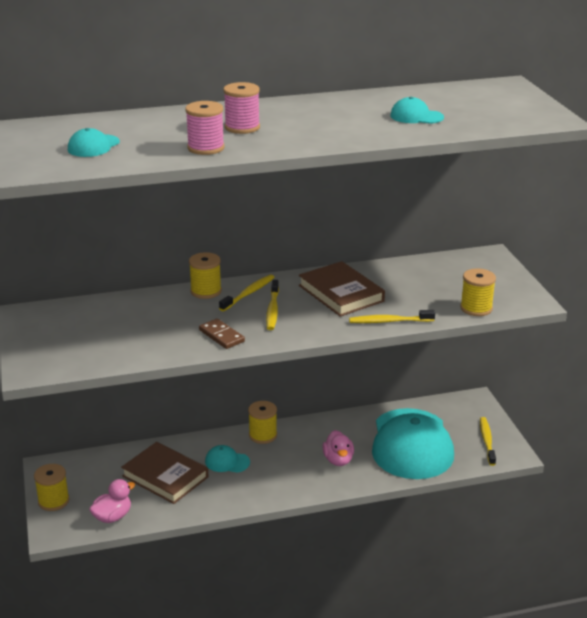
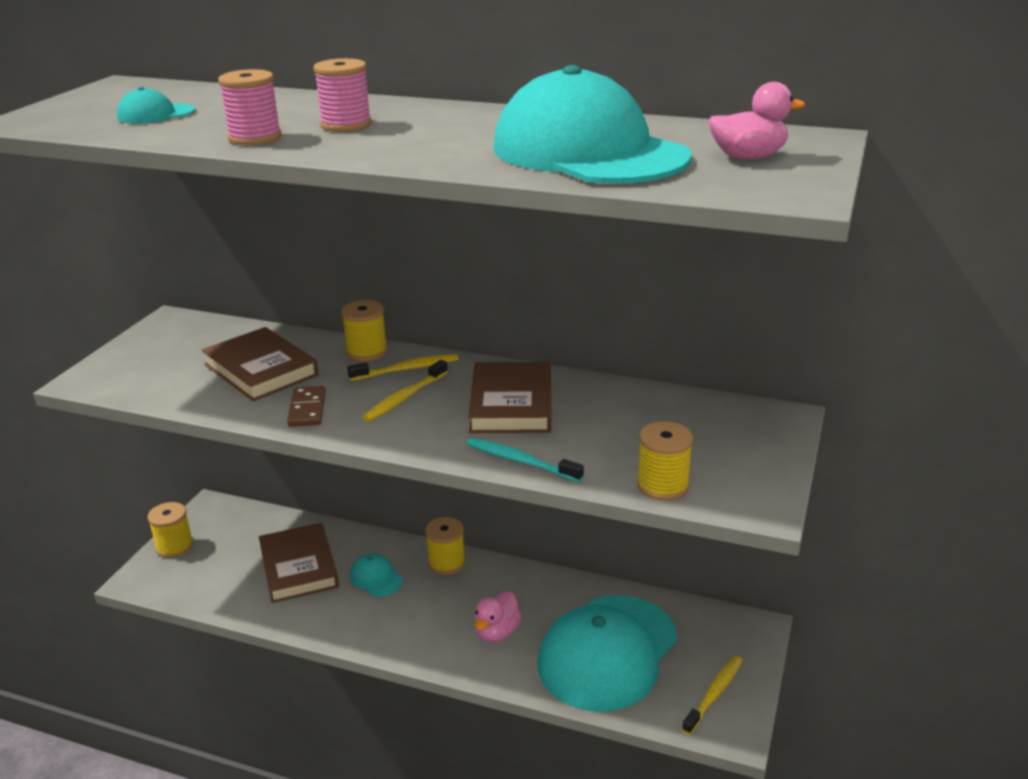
camera: 35 degrees right, 0 degrees up
(112, 517) = (203, 589): pink duck -> pink duck (748, 157)
(151, 323) = (261, 370): none -> brown book
(389, 321) = (520, 461): yellow toothbrush -> turquoise toothbrush
(416, 116) = (589, 152): turquoise cap -> turquoise cap, size x2.47

